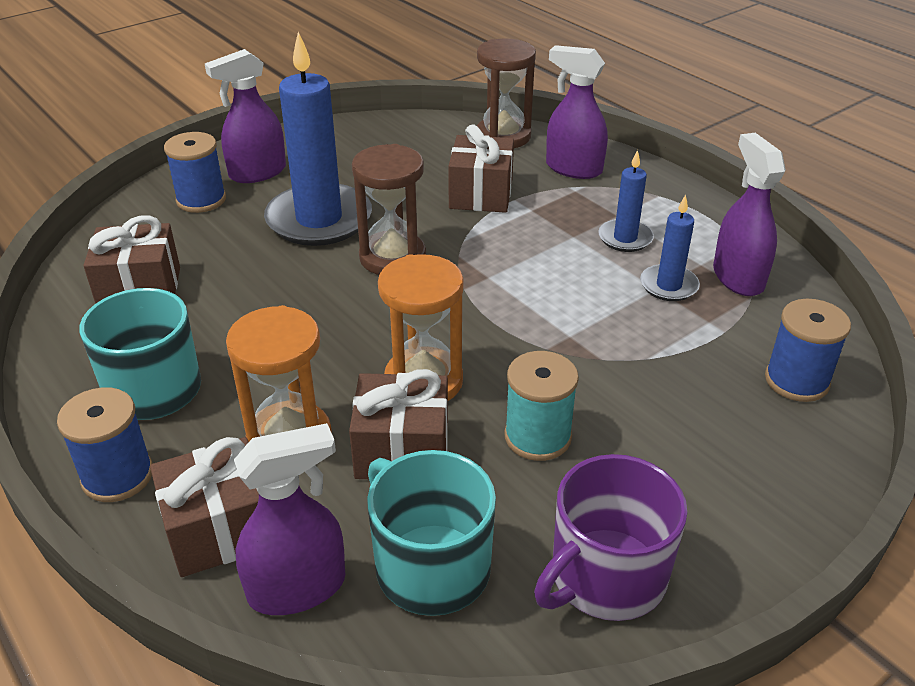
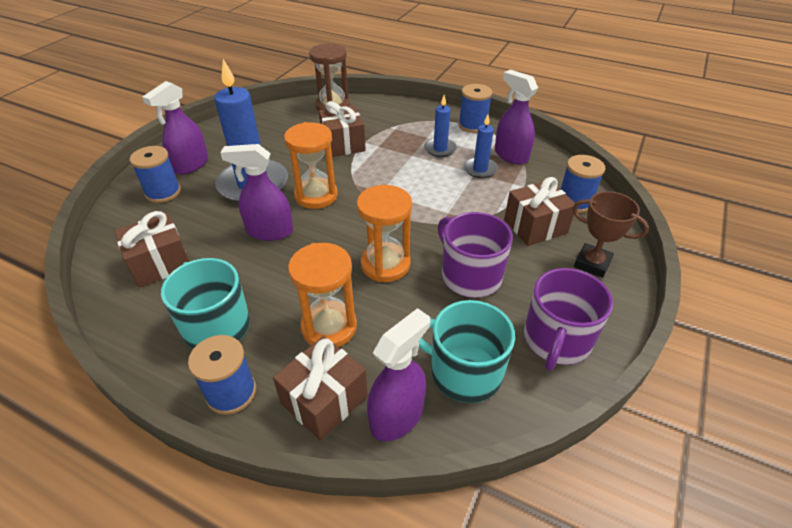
camera: 25 degrees left, 5 degrees up
(392, 257) = (316, 196): brown hourglass -> orange hourglass
(402, 450) = (401, 310): brown gift -> brown gift (535, 226)
(537, 437) = (470, 275): turquoise spool -> purple mug
(573, 168) = (385, 116): purple spray bottle -> purple spray bottle (269, 231)
(706, 215) = (473, 125): none -> blue spool
(755, 485) = (592, 263): none -> brown trophy

